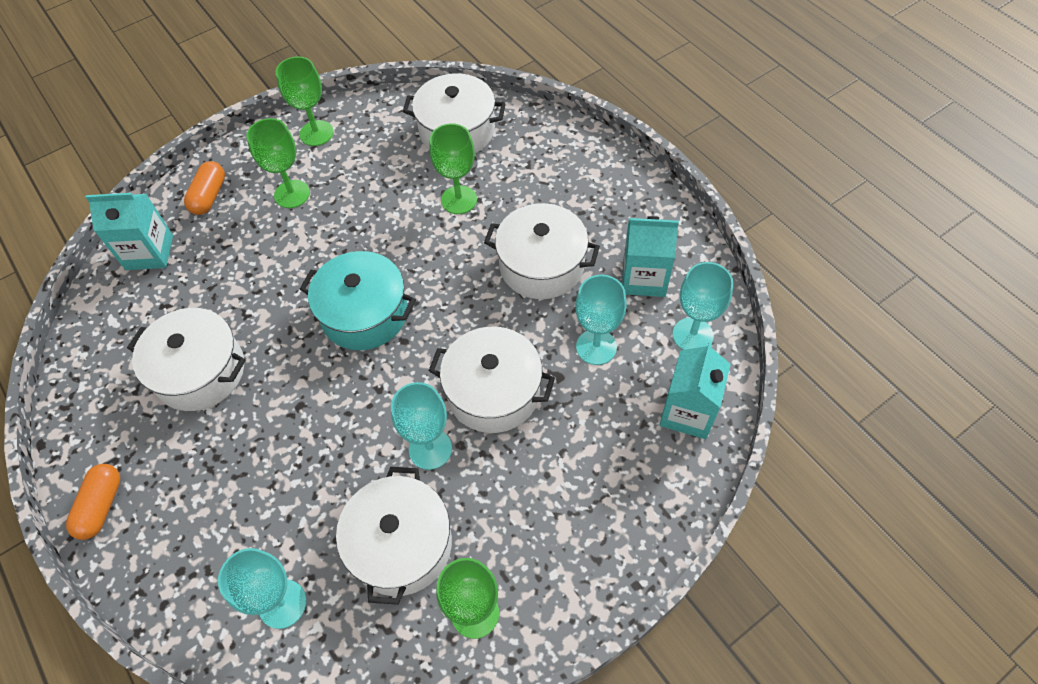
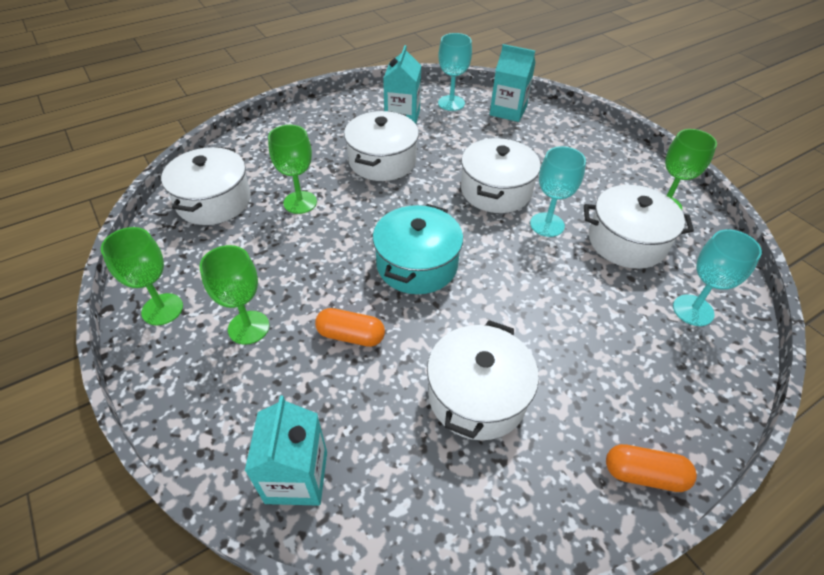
camera: 90 degrees left, 10 degrees down
(209, 196) = (221, 414): orange capsule -> orange capsule (351, 336)
(596, 347) = (458, 141): turquoise goblet -> none

